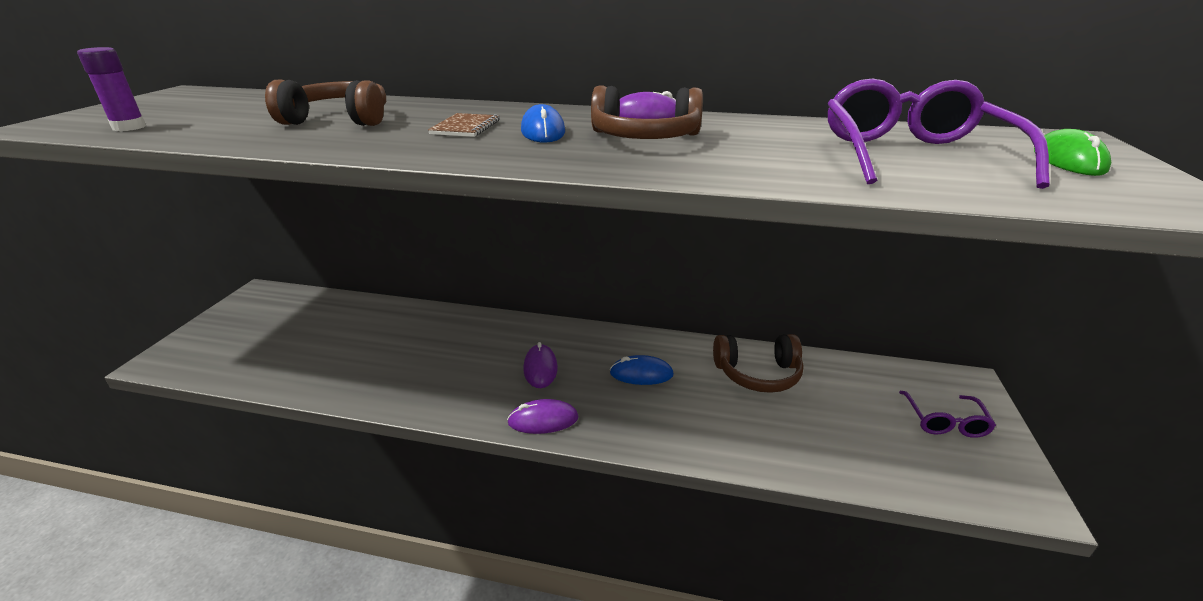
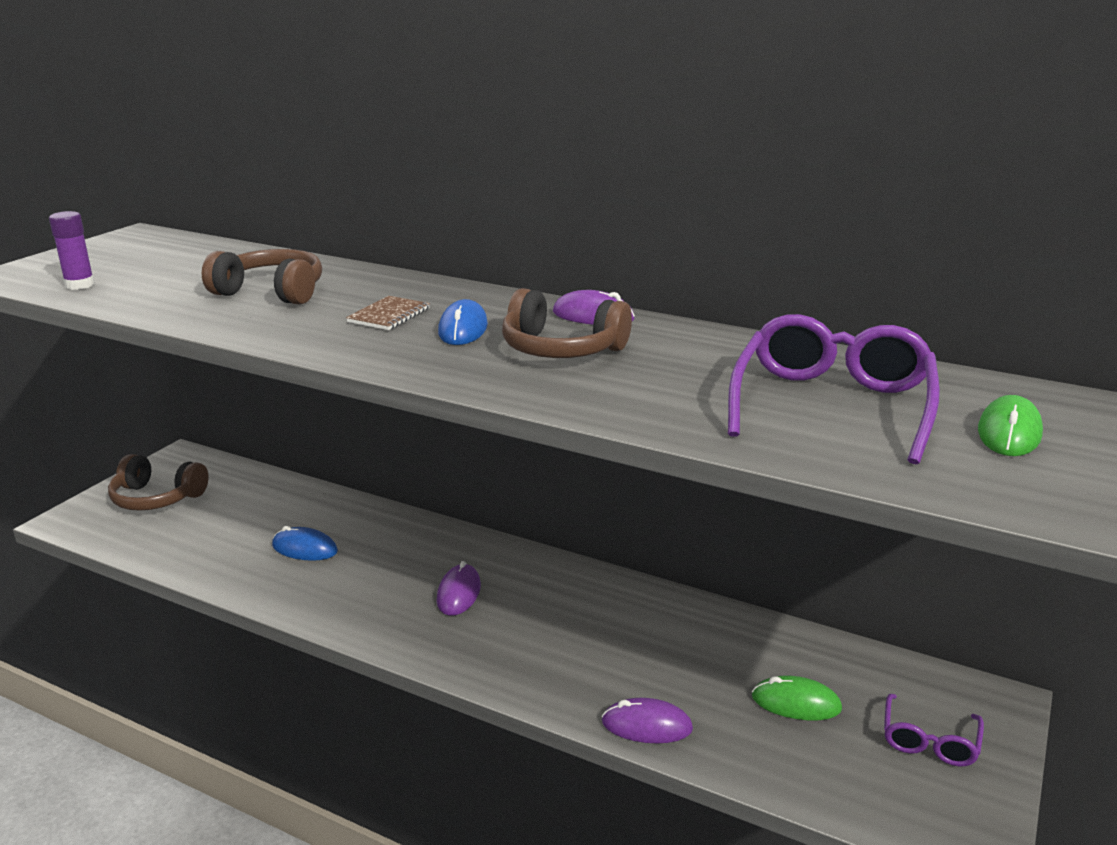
camera: 15 degrees right, 5 degrees down
(543, 420) = (437, 650): purple mouse -> purple mouse (647, 725)
(641, 374) = (574, 619): blue mouse -> blue mouse (305, 548)
(757, 374) = (719, 643): brown headphones -> brown headphones (156, 498)
(838, 410) = (796, 703): none -> green mouse

